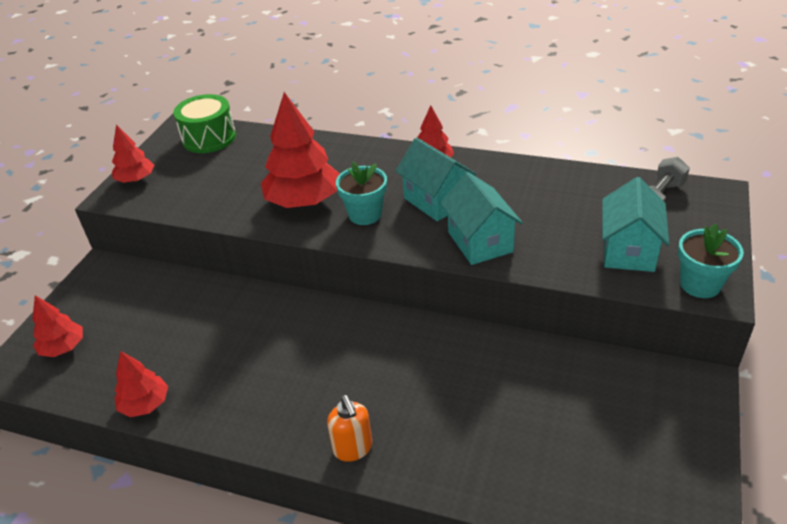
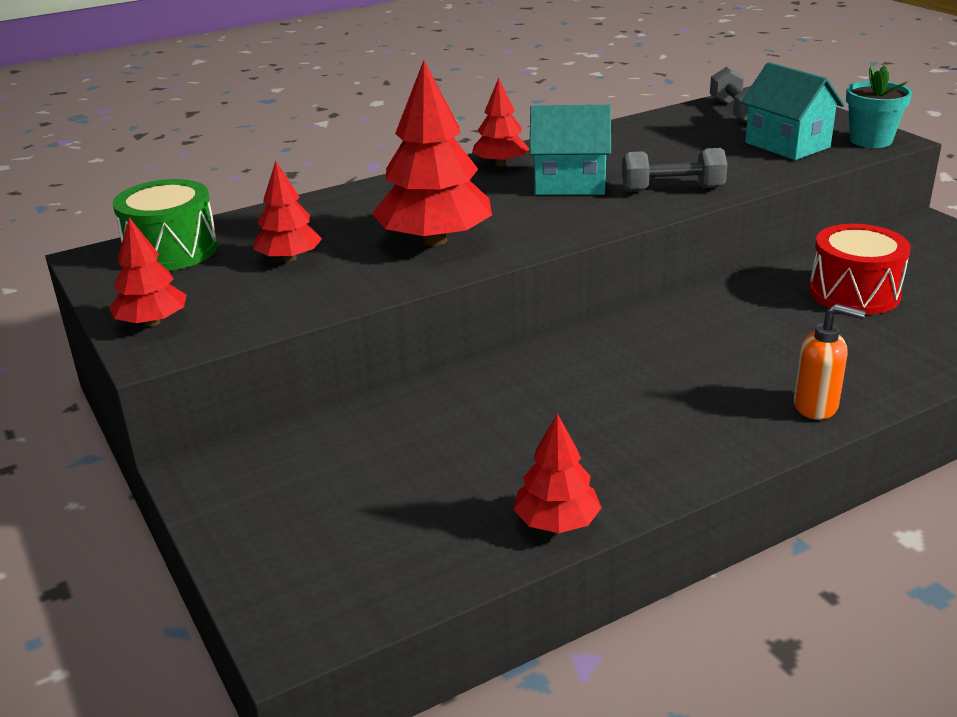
camera: 50 degrees left, 10 degrees down
(63, 347) = (328, 560): red tree -> red tree (289, 258)
(365, 214) = (525, 220): turquoise flower pot -> none
(480, 242) = (672, 189): turquoise house -> grey dumbbell
(530, 394) = (854, 293): none -> red drum

